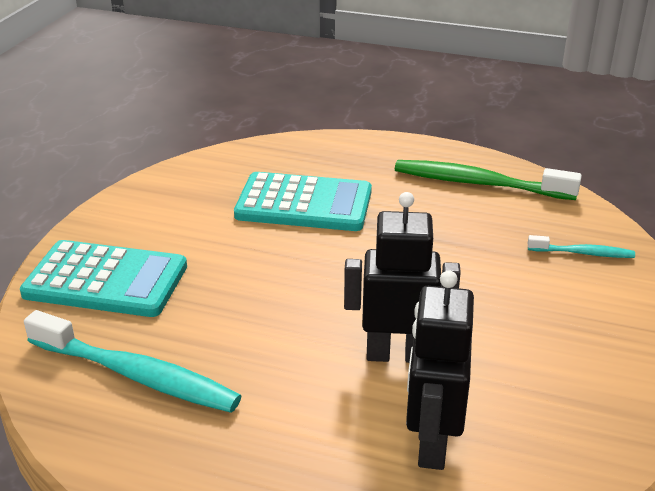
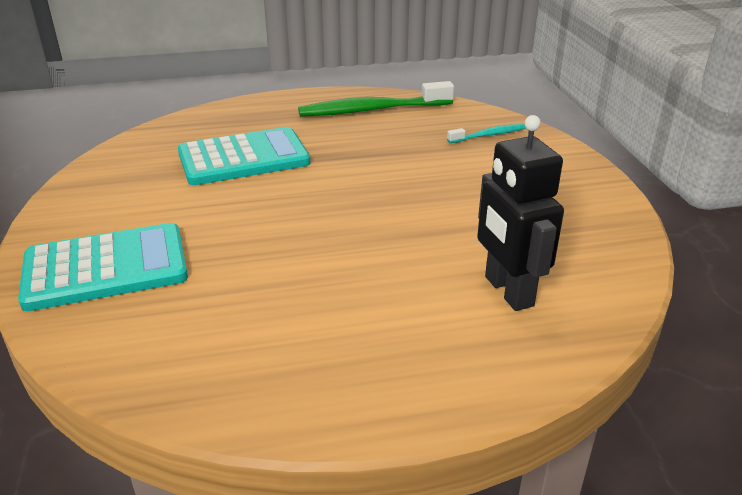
camera: 30 degrees left, 0 degrees up
(137, 375) = (212, 333): turquoise toothbrush -> none
(397, 354) = (423, 240): black robot -> none

